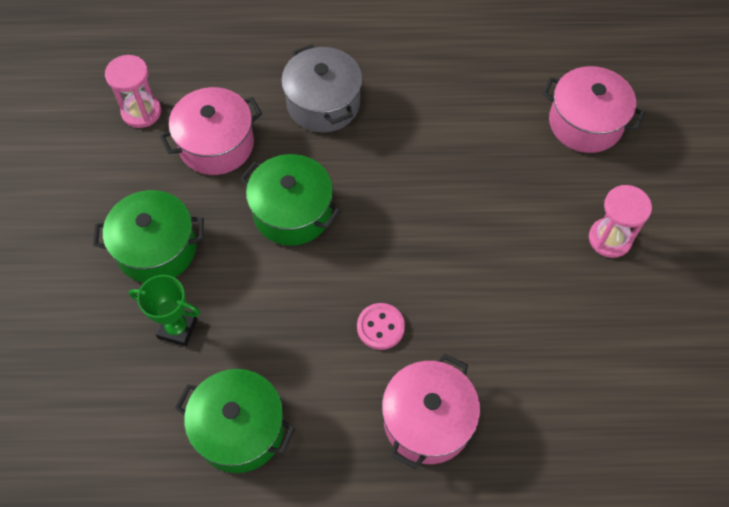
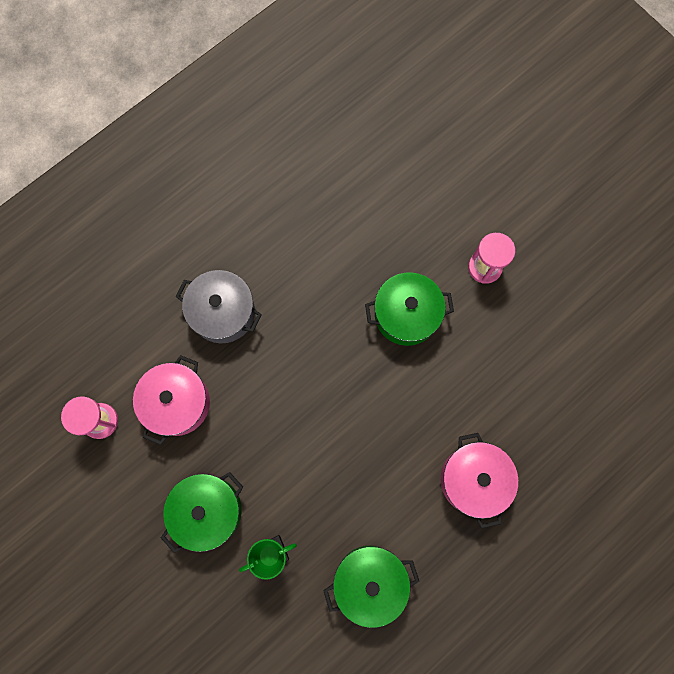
camera: 40 degrees left, 15 degrees up
(292, 212) = (273, 410): green pot -> green pot (406, 314)
(380, 327) = (397, 443): pink button -> none
(585, 123) = (406, 191): pink pot -> none

